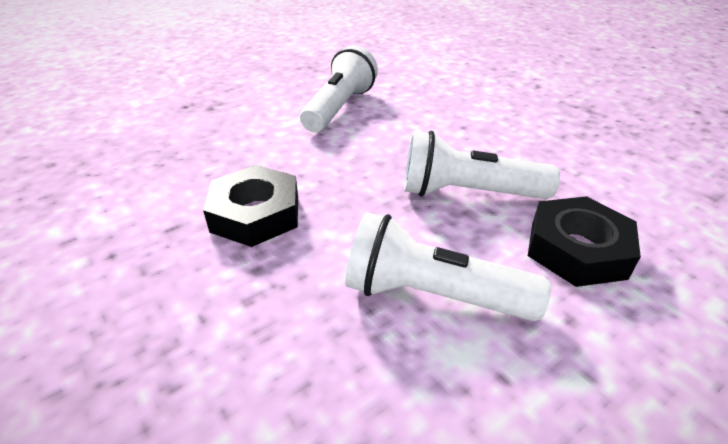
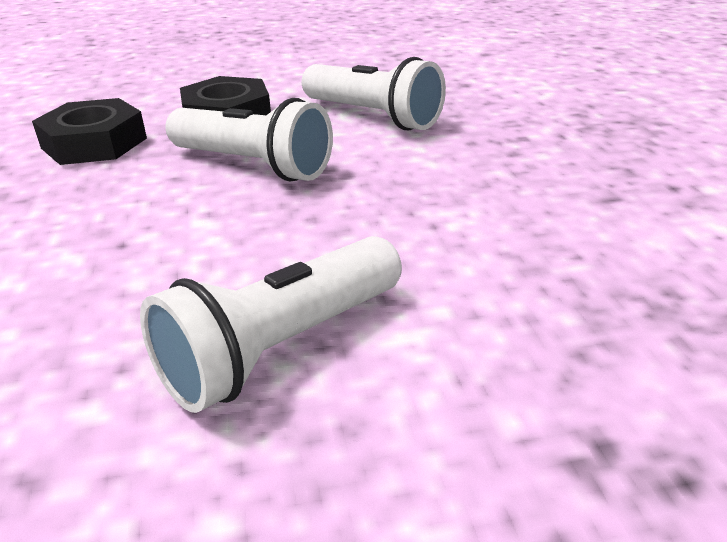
camera: 155 degrees left, 5 degrees down
(256, 214) = (509, 192): black nut -> black nut (94, 143)

